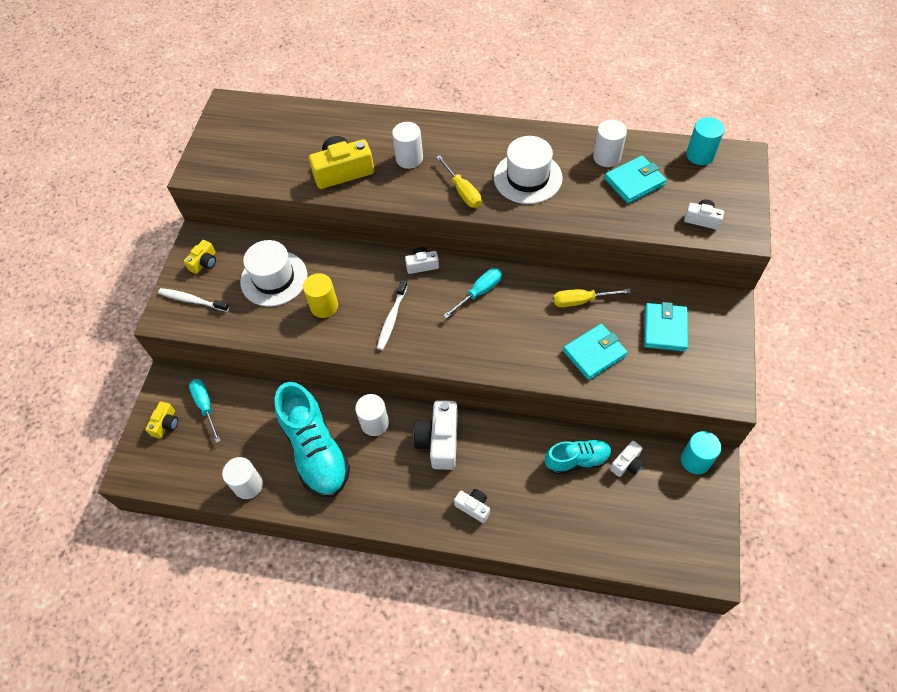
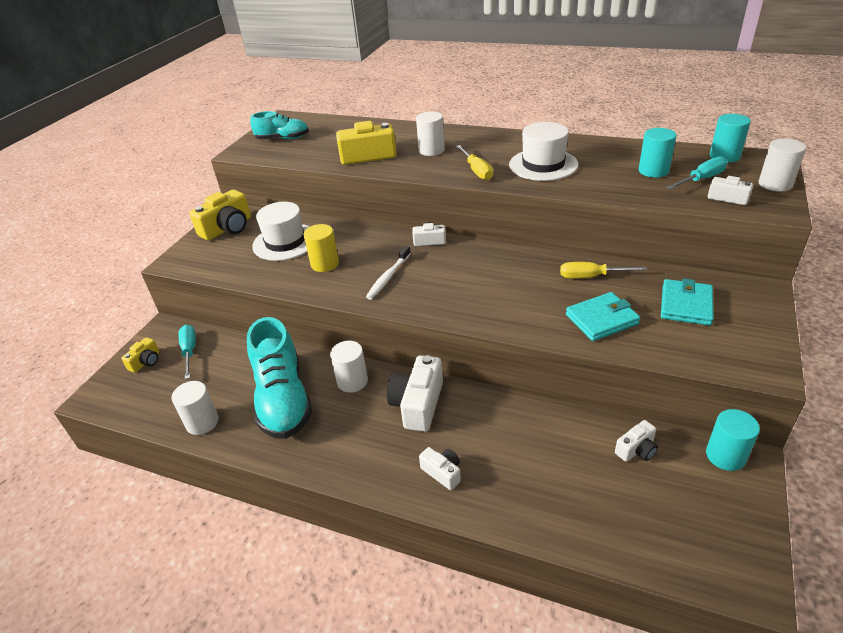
camera: 10 degrees right, 20 degrees down
(192, 300) = (204, 252): white toothbrush -> none
(204, 262) = (227, 228): yellow camera -> yellow camera, size x1.83
(479, 292) = (483, 263): turquoise screwdriver -> turquoise screwdriver (701, 179)
(577, 460) = (574, 439): turquoise shoe -> turquoise shoe (283, 139)
(606, 157) = (625, 155): white cylinder -> white cylinder (775, 184)
(634, 182) = (653, 171): turquoise wallet -> turquoise cylinder

